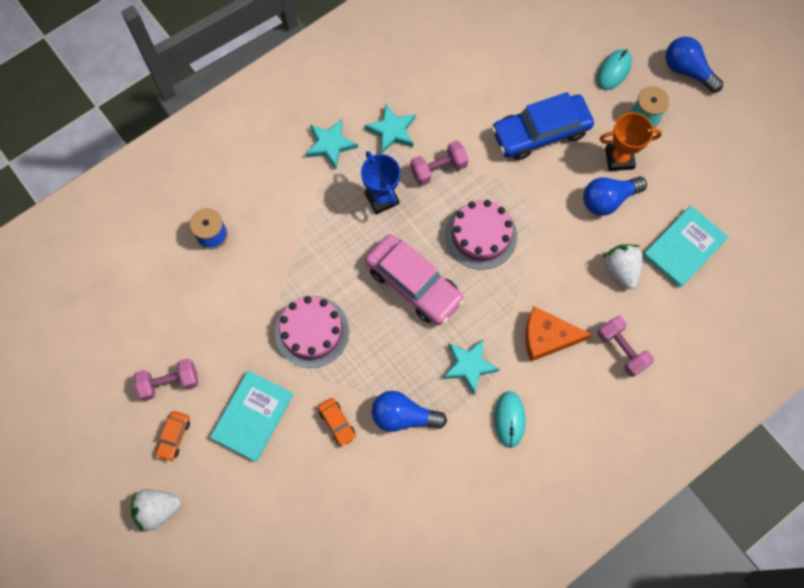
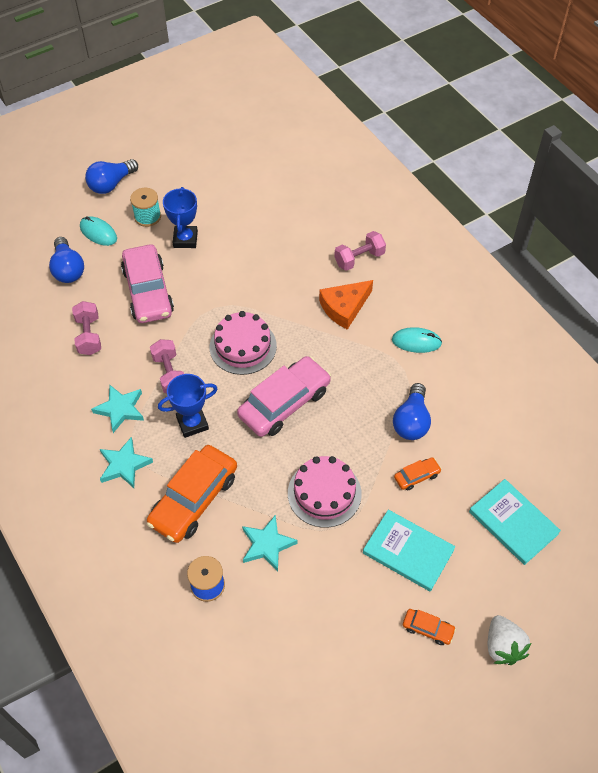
camera: 85 degrees left, 15 degrees down
(169, 382) = (369, 632): pink dumbbell -> pink dumbbell (89, 336)
(298, 211) = (194, 499): none -> orange car
(469, 366) = (366, 366): turquoise star -> turquoise star (267, 545)
(540, 132) = (148, 291): blue car -> pink car
(547, 337) = (344, 307): orange cheese -> orange cheese turned 45 degrees clockwise
(608, 200) = (223, 251): blue light bulb -> blue light bulb (68, 269)
(619, 158) = (185, 239): orange trophy -> blue trophy
(621, 270) = (288, 251): white strawberry -> none
(684, 248) = (274, 208): turquoise book -> turquoise book (513, 523)

